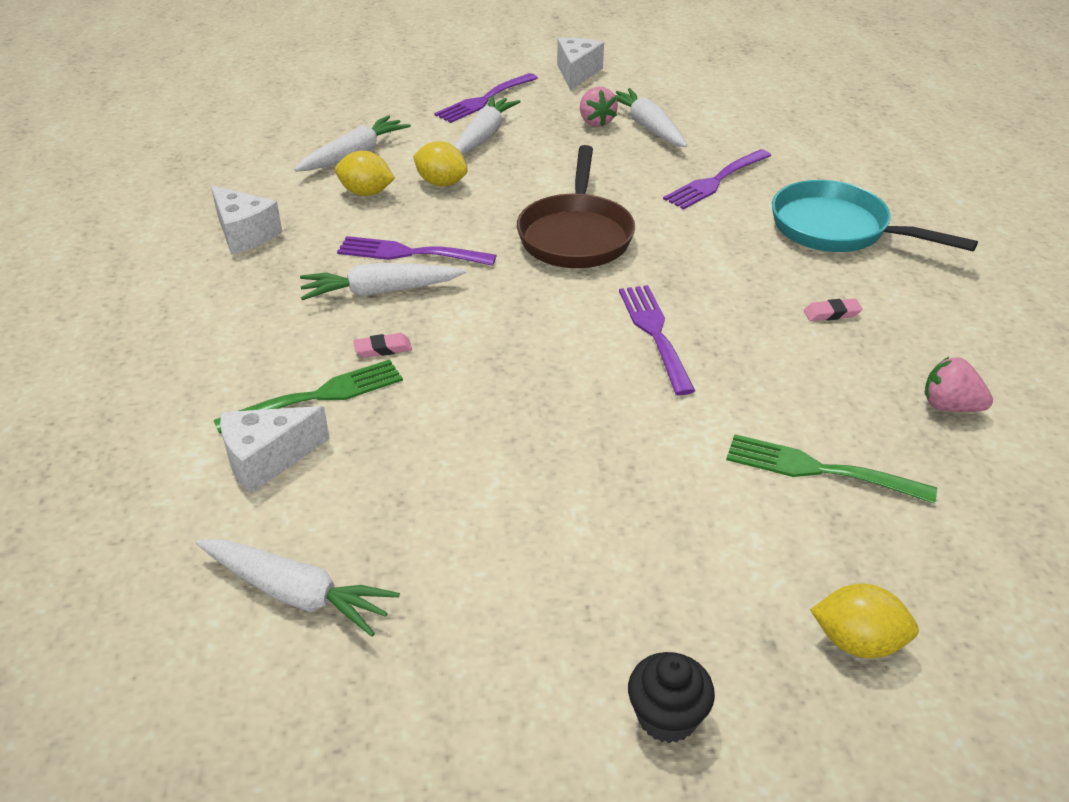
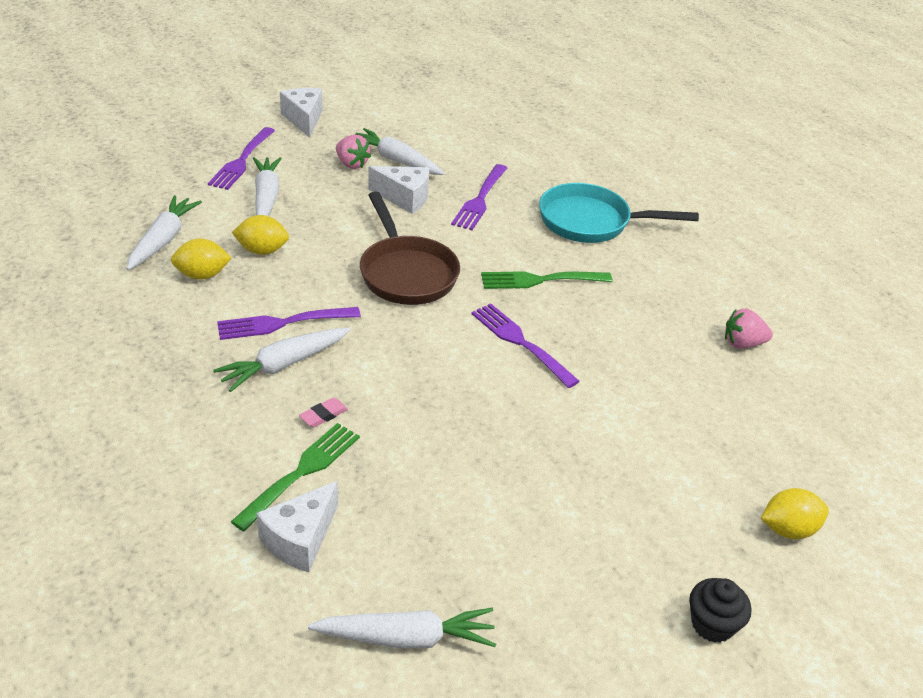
camera: 30 degrees left, 0 degrees up
(245, 234) = (120, 342): white cheese -> white cheese (404, 198)
(818, 470) = (693, 416): green fork -> green fork (540, 280)
(832, 313) = (629, 292): pink eraser -> none

